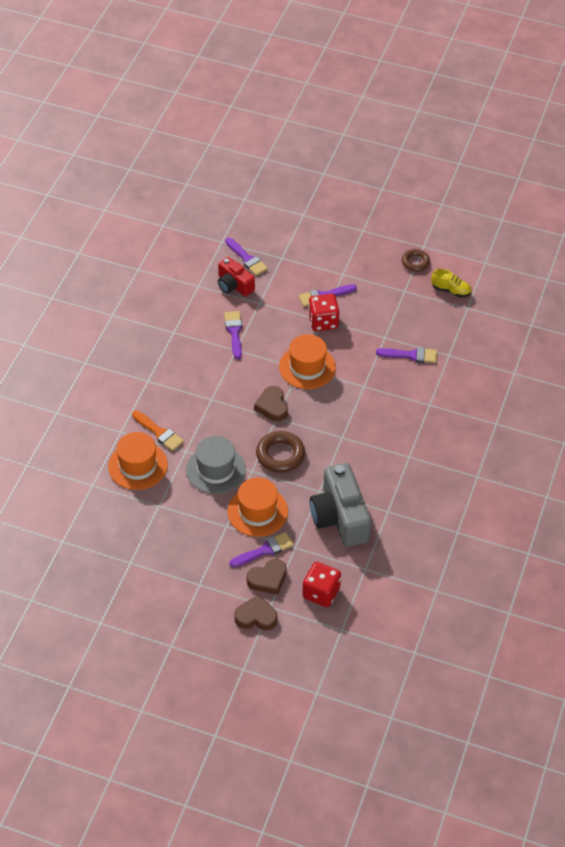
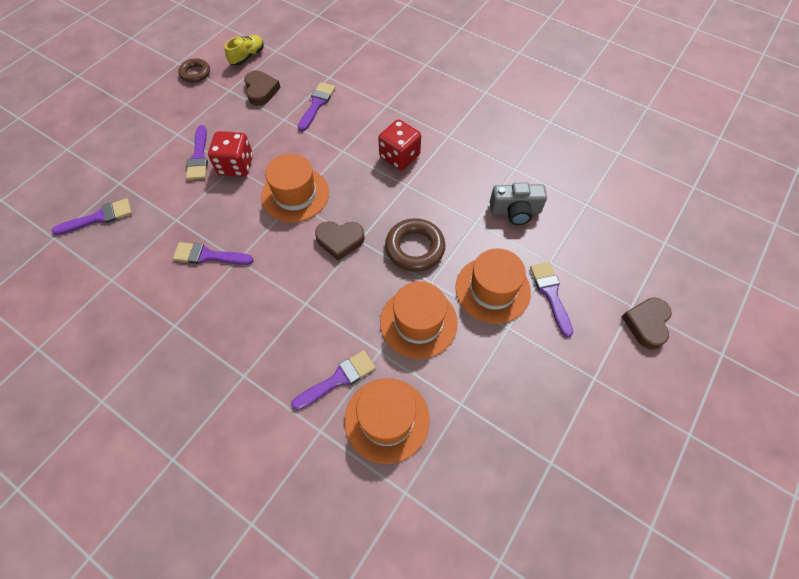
camera: 75 degrees left, 10 degrees up
(159, 432) = (338, 379): orange brush -> purple brush
(216, 469) = (418, 322): grey hat -> orange hat
(234, 285) = (133, 240): red camera -> none
(268, 579) = (593, 300): brown heart -> brown heart (261, 91)
(321, 593) = (616, 251): red dice -> red dice (399, 156)
(340, 517) = (515, 211): grey camera -> grey camera, size x0.59

